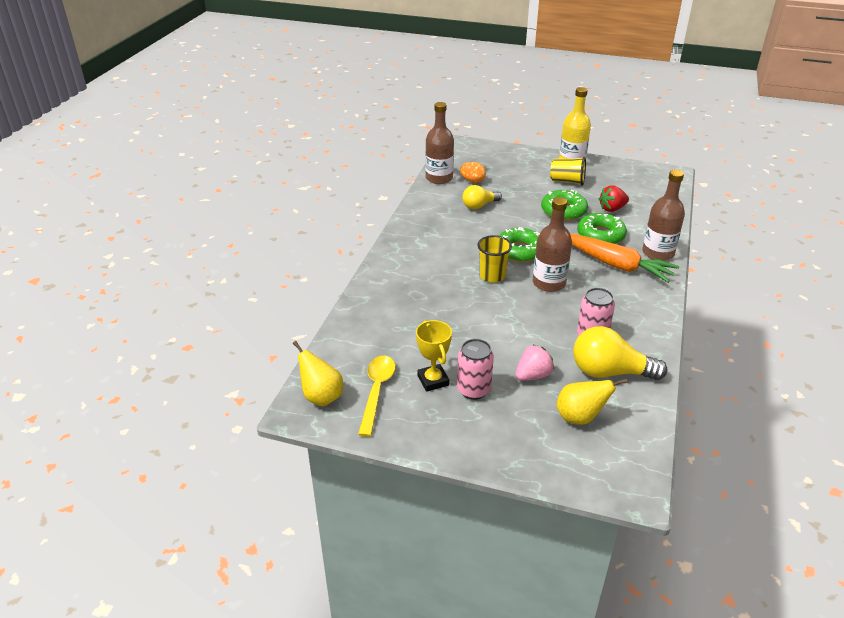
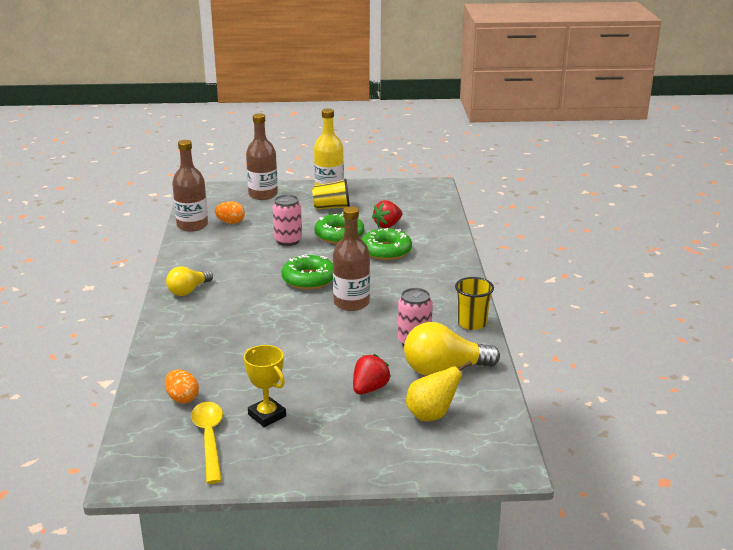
camera: 20 degrees left, 10 degrees down
(321, 397) = (148, 458): yellow pear -> none
(369, 346) = (182, 398): none -> orange egg
(473, 390) = (314, 415): pink can -> pink can (288, 241)
(479, 206) = (248, 244): yellow light bulb -> yellow light bulb (188, 290)
(492, 276) = (289, 307): yellow cup -> yellow cup (472, 323)
(533, 375) = (369, 389): pink strawberry -> red strawberry
(616, 265) = (412, 274): orange carrot -> none
(658, 253) = (448, 257): brown bottle -> brown bottle (263, 195)

